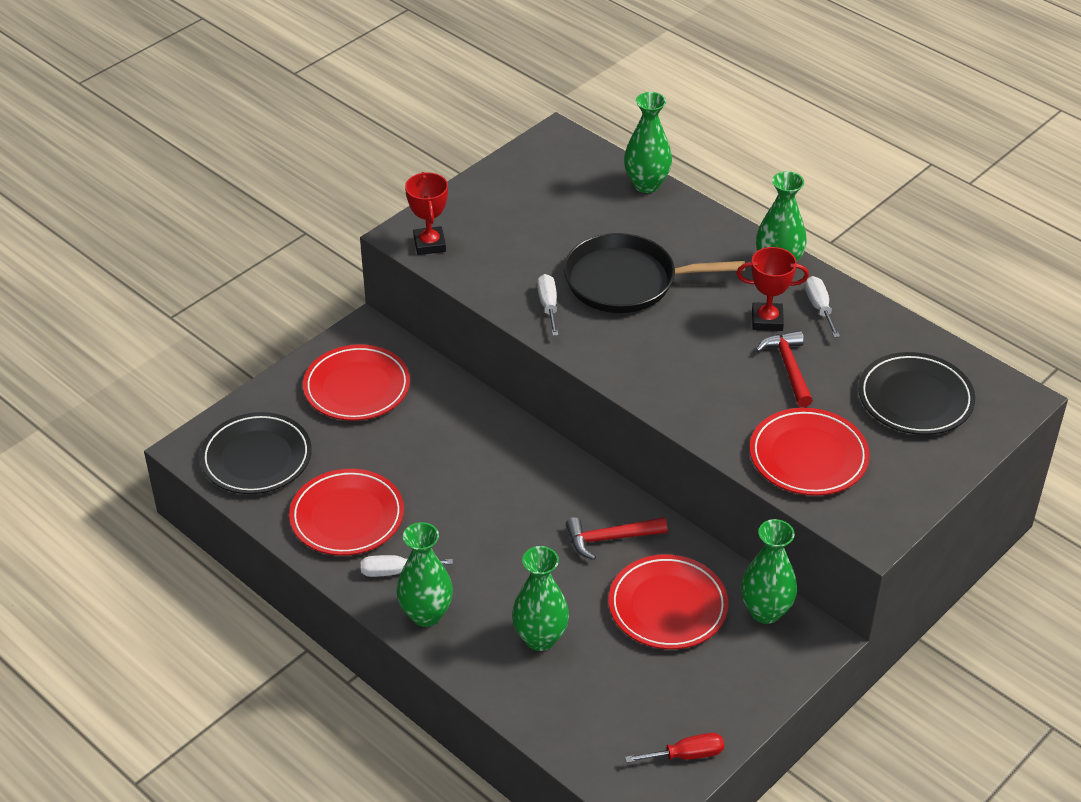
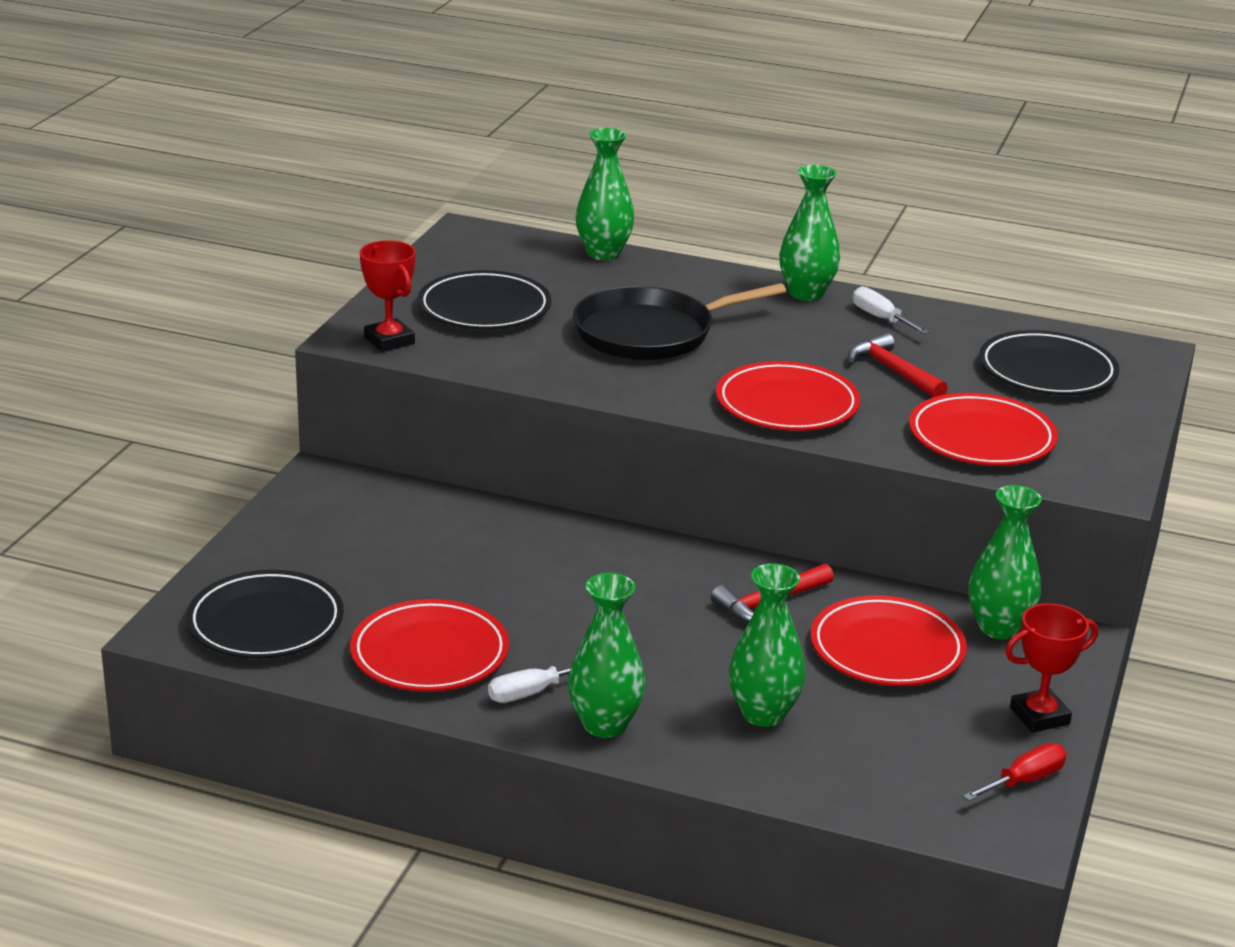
camera: 25 degrees left, 15 degrees down
(357, 387) = (348, 529): red plate -> red plate (787, 404)
(518, 225) = (484, 308): none -> black plate
(548, 306) = (578, 368): white screwdriver -> none
(767, 320) = (835, 338): red trophy -> red trophy (1039, 716)

